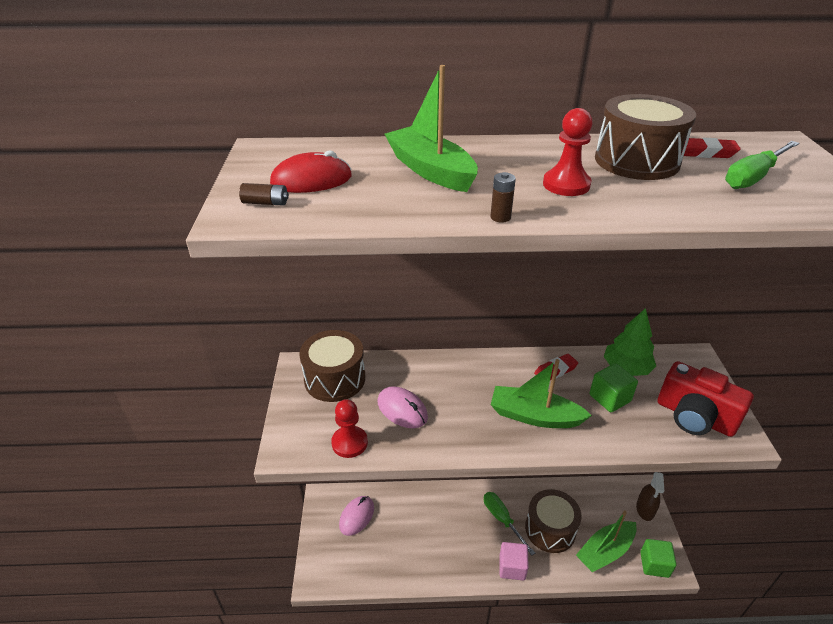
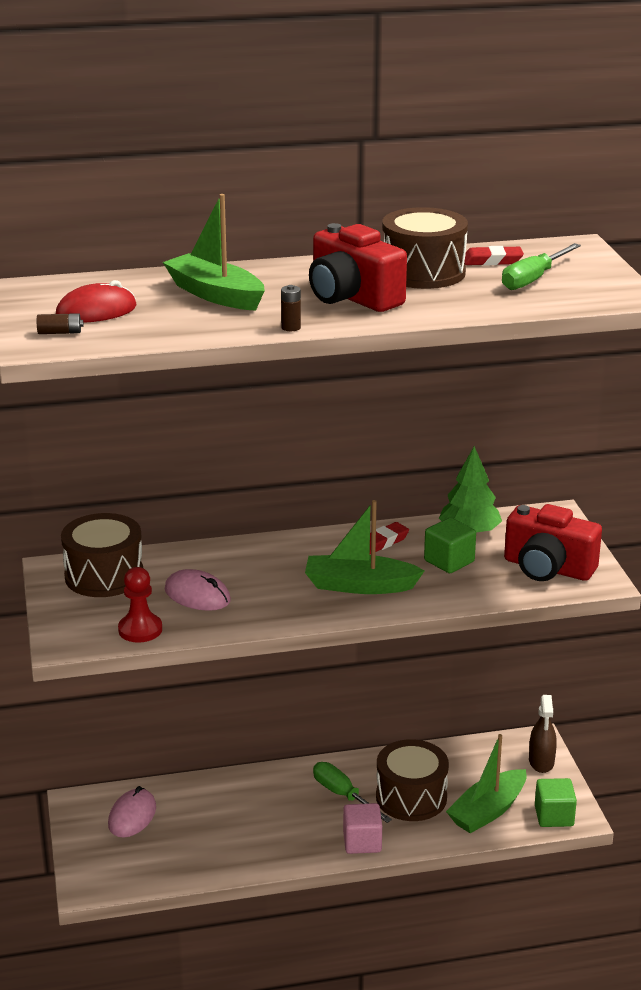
camera: 10 degrees left, 10 degrees down
(566, 184) = (352, 298): red pawn -> red camera

